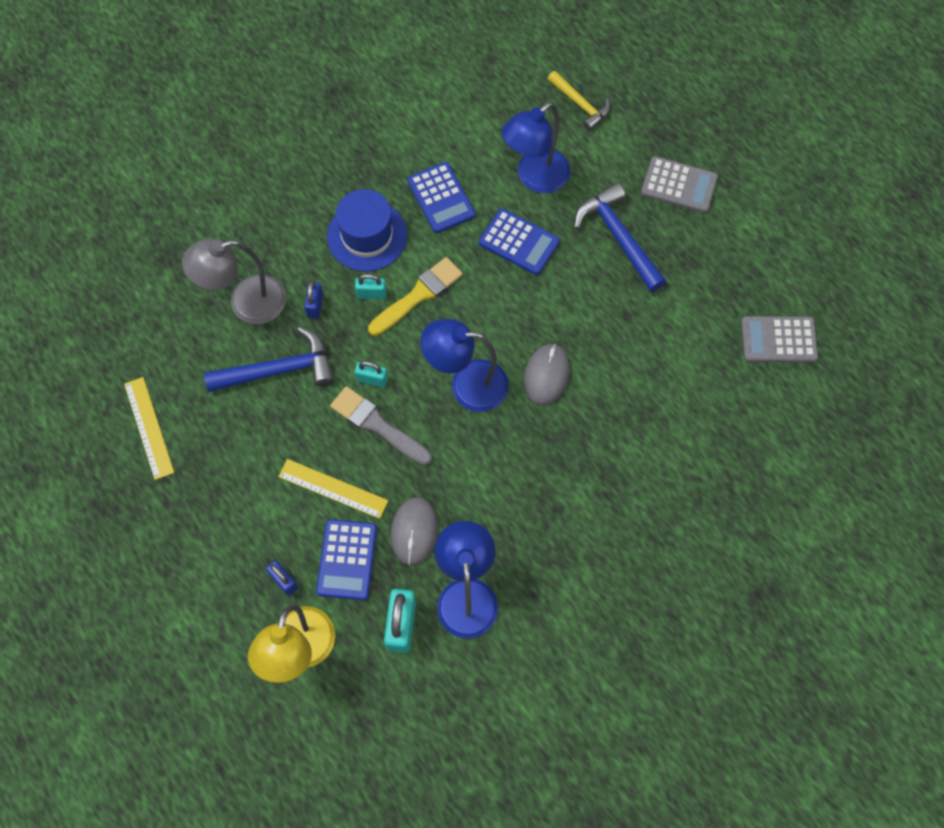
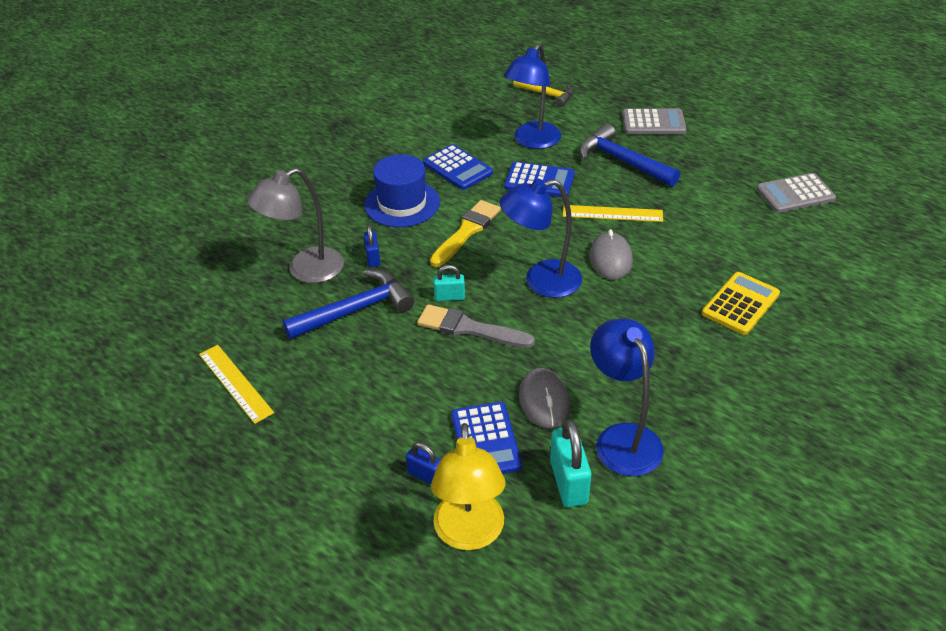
camera: 15 degrees left, 25 degrees down
(333, 489) = (446, 387): yellow ruler -> yellow ruler (612, 214)
(371, 294) = (423, 239): turquoise padlock -> none
(647, 472) = (740, 304): none -> yellow calculator

